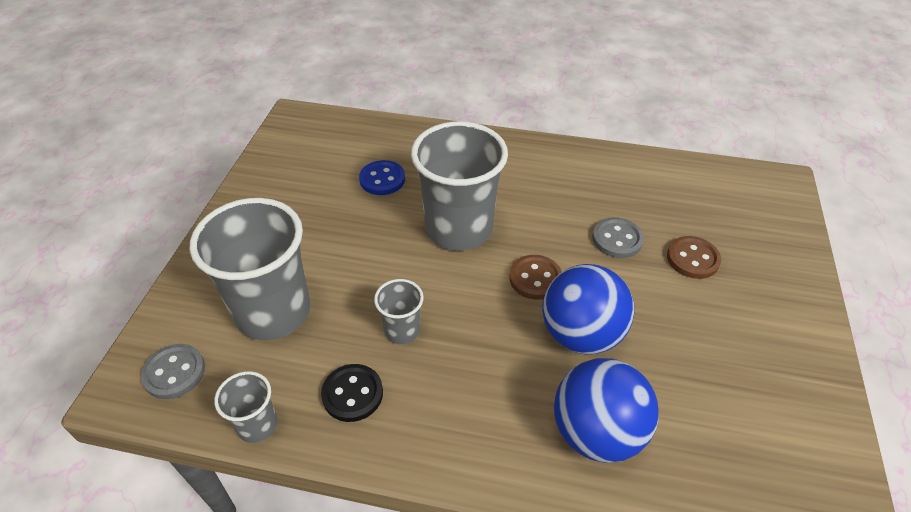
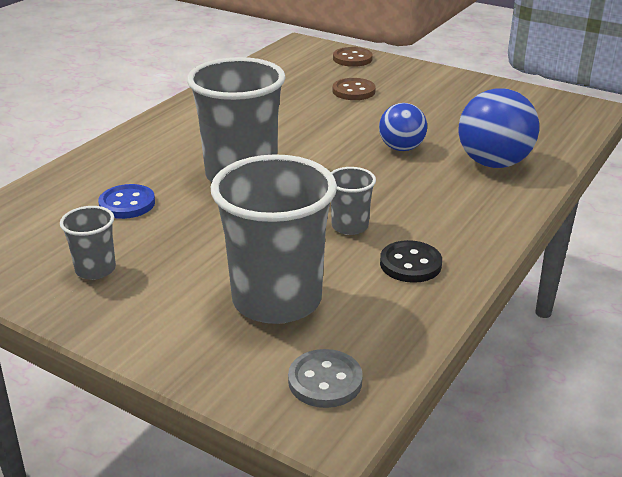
camera: 70 degrees left, 15 degrees down
(257, 425) = (422, 325): grey cup -> grey cup (95, 269)
(535, 278) = (330, 153): brown button -> brown button (352, 59)
(581, 334) = (401, 148): blue ball -> blue ball, size x0.63
(617, 239) = (312, 112): grey button -> none

